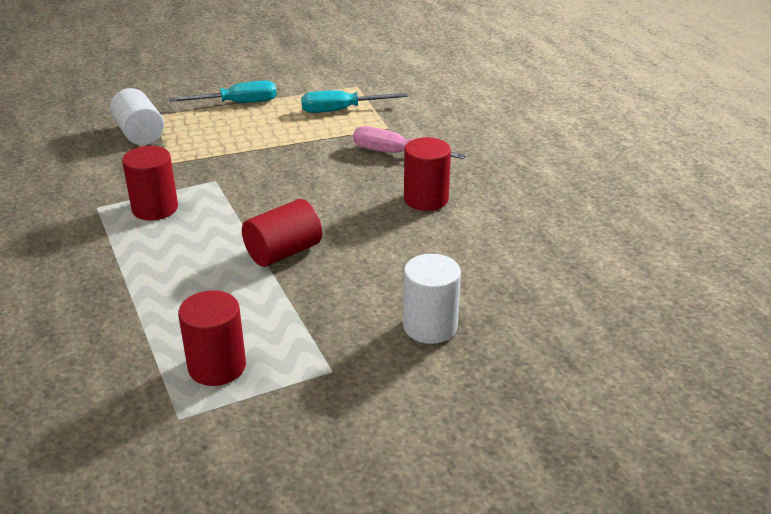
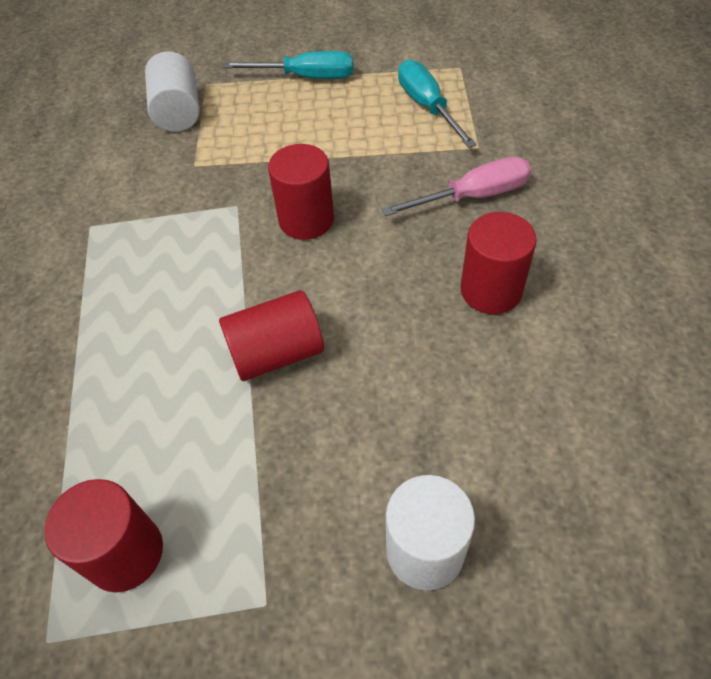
camera: 20 degrees right, 20 degrees up
(155, 208) = (152, 241): red cylinder -> red cylinder (306, 220)
(341, 110) = (427, 107): turquoise screwdriver -> turquoise screwdriver turned 60 degrees clockwise
(394, 154) = (473, 196): pink screwdriver -> pink screwdriver turned 120 degrees clockwise

